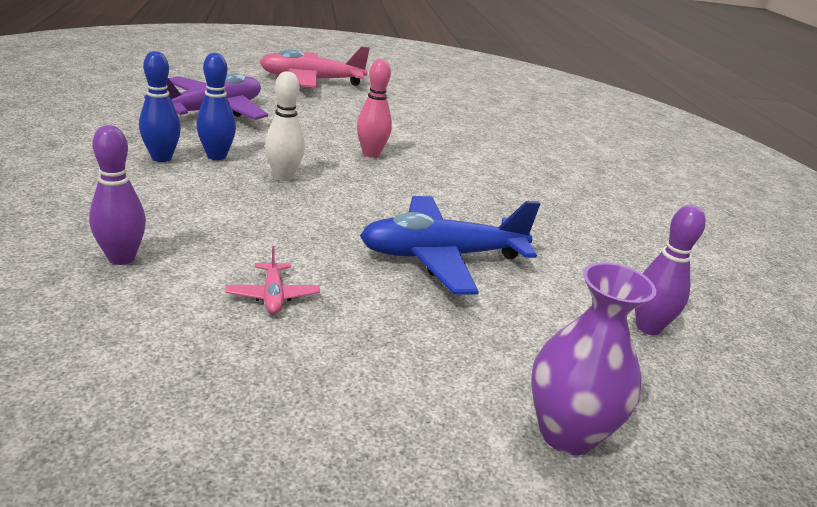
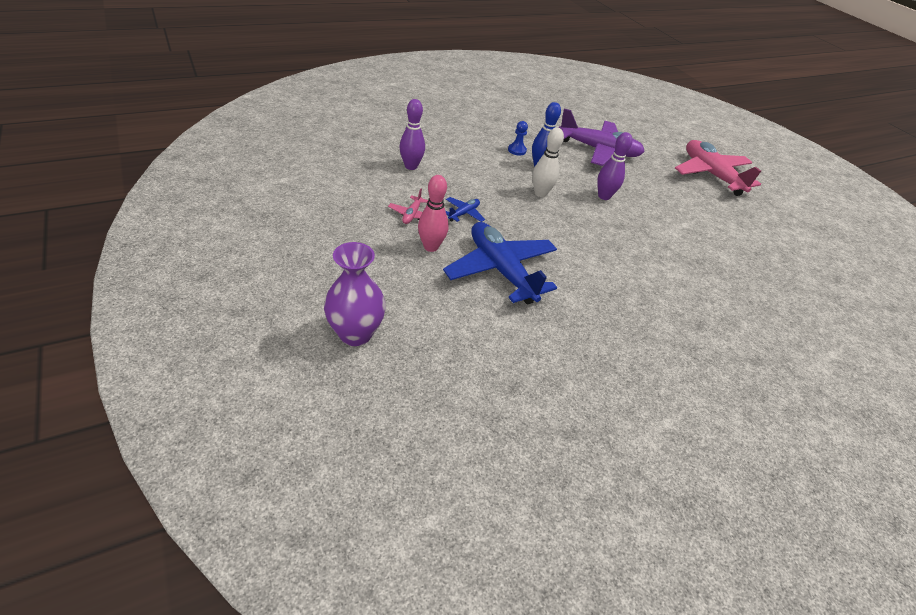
camera: 70 degrees right, 15 degrees up
(161, 158) = (517, 150): blue bowling pin -> blue pawn
(273, 296) = (412, 215): pink plane -> pink plane turned 45 degrees counterclockwise
(297, 247) = (463, 213): none -> blue plane
(371, 154) = (616, 221): pink bowling pin -> pink bowling pin (431, 247)
(648, 327) = (489, 380): purple bowling pin -> purple bowling pin (604, 196)

